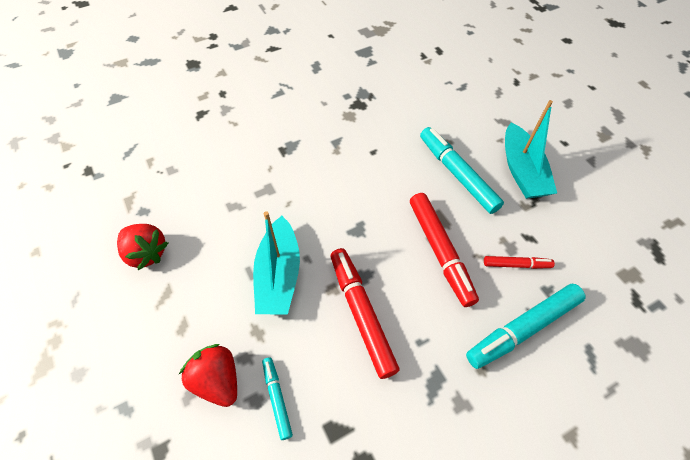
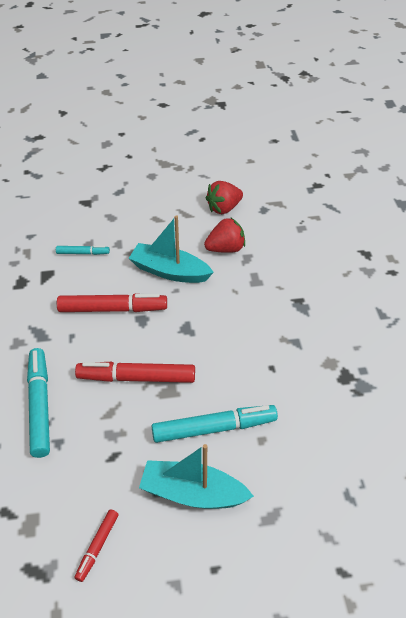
camera: 110 degrees right, 10 degrees down
(218, 380) = (111, 229): red strawberry -> red strawberry (225, 249)
(516, 265) = (93, 430): red marker -> red marker (97, 547)

